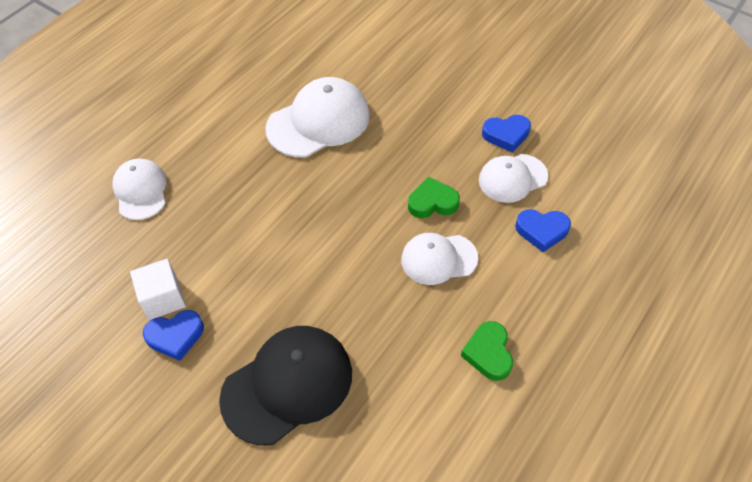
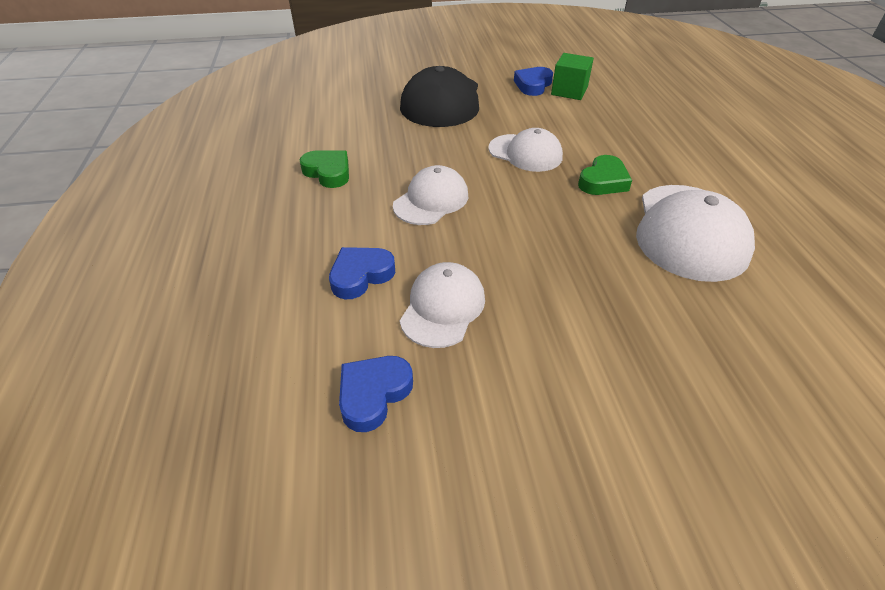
camera: 135 degrees right, 10 degrees down
(140, 191) = (690, 117): white cap -> white cap (525, 153)
(163, 298) = (569, 91): white cube -> green cube
(432, 202) = (490, 234): green heart -> green heart (603, 181)
(506, 135) = (507, 355): blue heart -> blue heart (373, 394)

